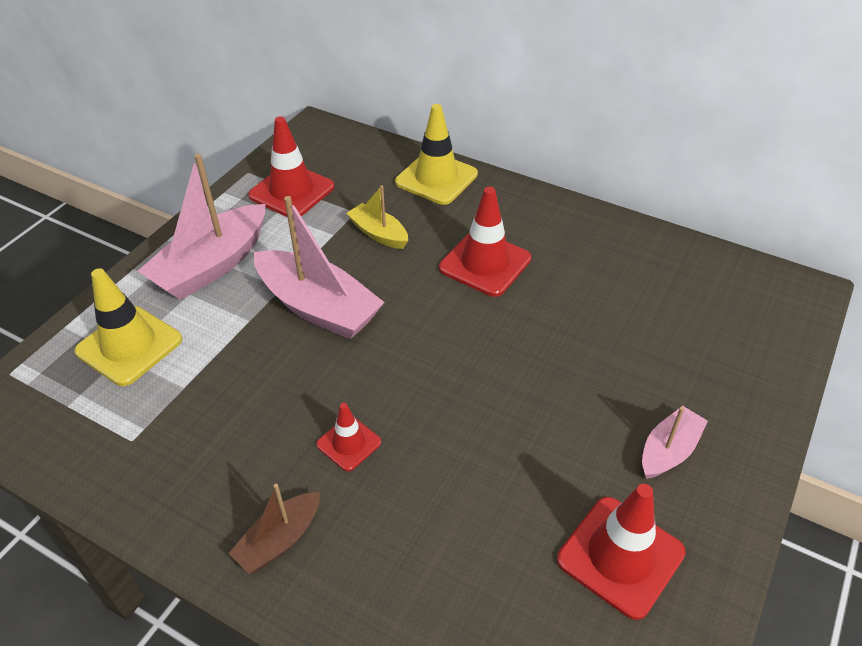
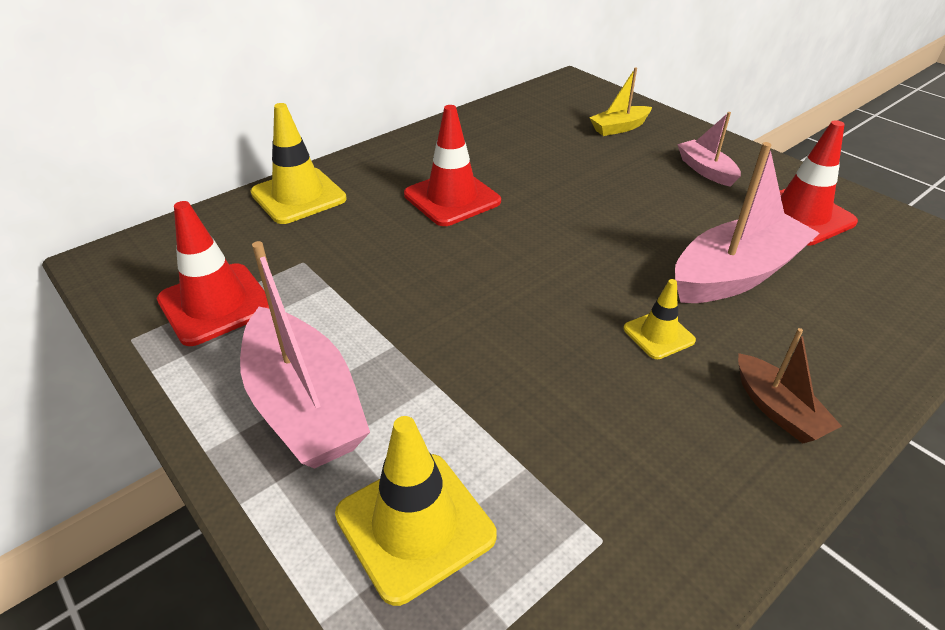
camera: 70 degrees left, 5 degrees down
(318, 307) = (447, 320): pink boat -> pink boat (735, 274)
(349, 443) = (658, 334): red traffic cone -> yellow traffic cone
(378, 234) = (356, 252): yellow boat -> yellow boat (619, 128)

